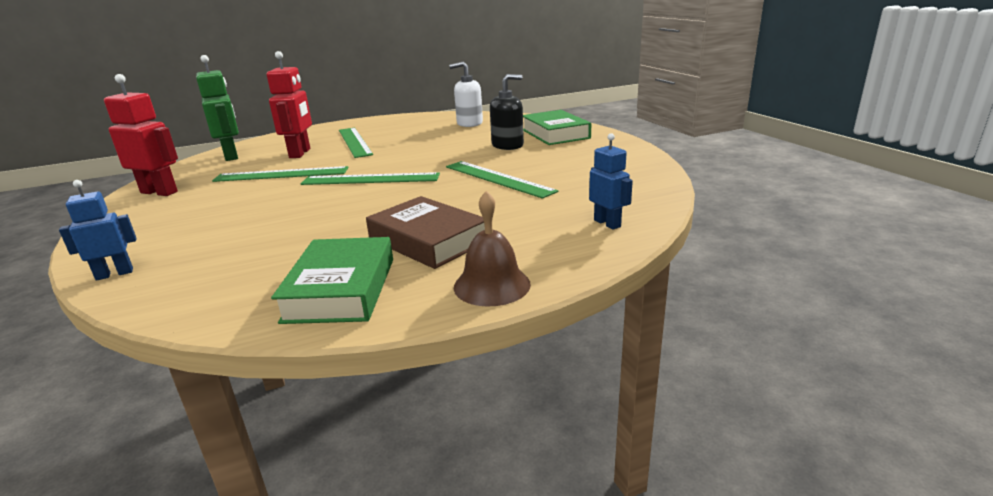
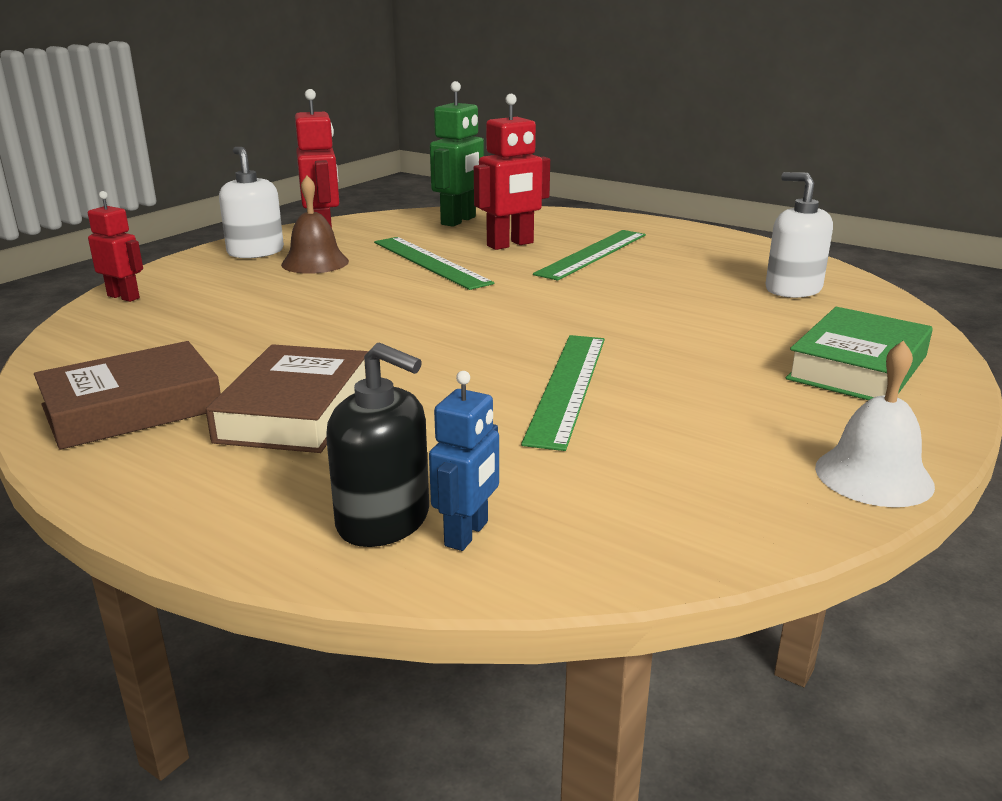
camera: 55 degrees right, 0 degrees up
(114, 274) = (124, 297): blue robot -> red robot
(135, 216) = (255, 252): none -> white soap dispenser
(341, 289) = (132, 408): green book -> brown book
(370, 179) = (468, 310): green ruler -> none
(492, 285) = (182, 498): brown bell -> brown bell (315, 262)
(507, 145) = (731, 348): black soap dispenser -> black soap dispenser (383, 520)
(637, 153) = (873, 476): none -> white bell

